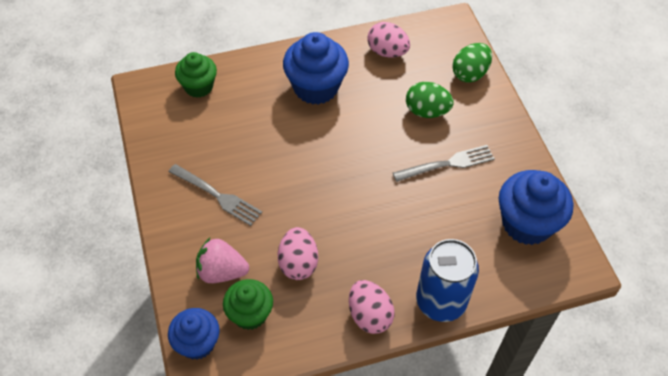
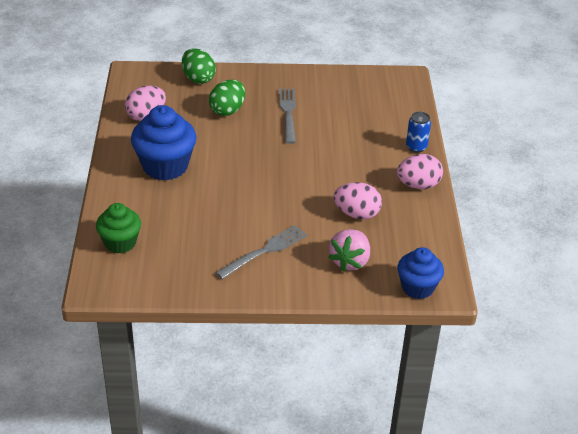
camera: 75 degrees left, 15 degrees down
(250, 314) = (398, 251): green cupcake -> none
(440, 302) = (416, 147): blue can -> blue can, size x0.52
(526, 223) = (361, 90): blue cupcake -> none

